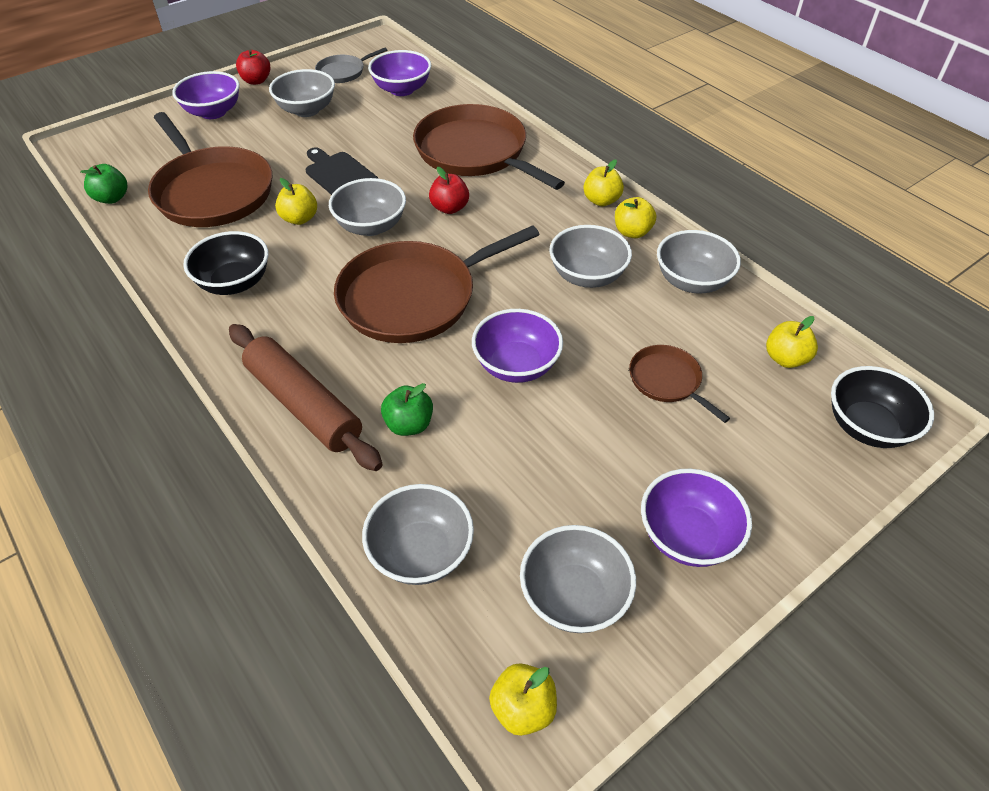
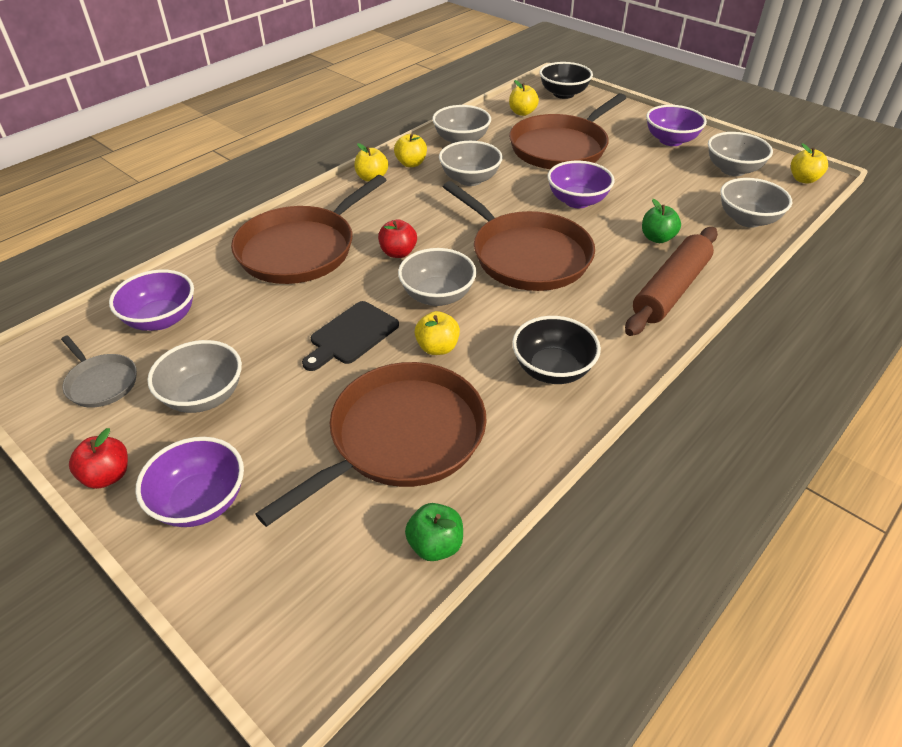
camera: 100 degrees left, 5 degrees down
(667, 381) = (561, 147): brown pan -> brown pan, size x2.07

